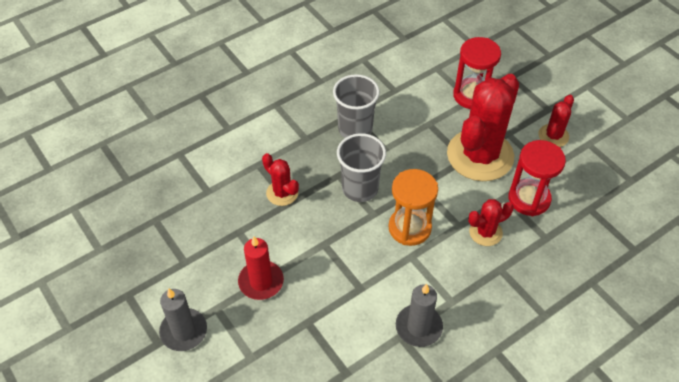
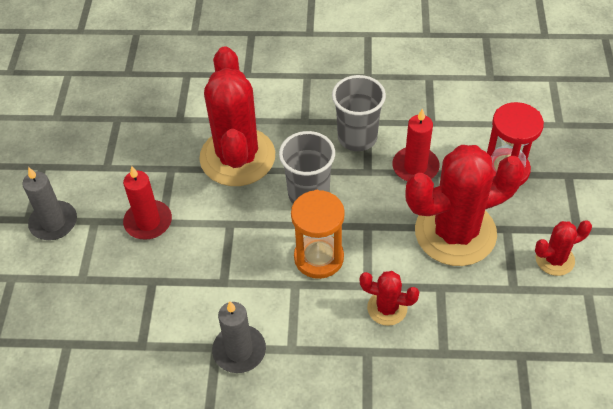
camera: 40 degrees right, 0 degrees up
(282, 193) = (237, 157): red cactus -> red cactus, size x2.15
(413, 126) = (415, 167): none -> red candle
(529, 199) = (464, 305): red hourglass -> none

